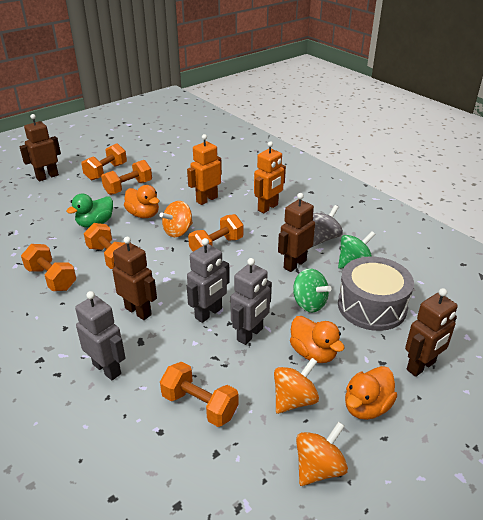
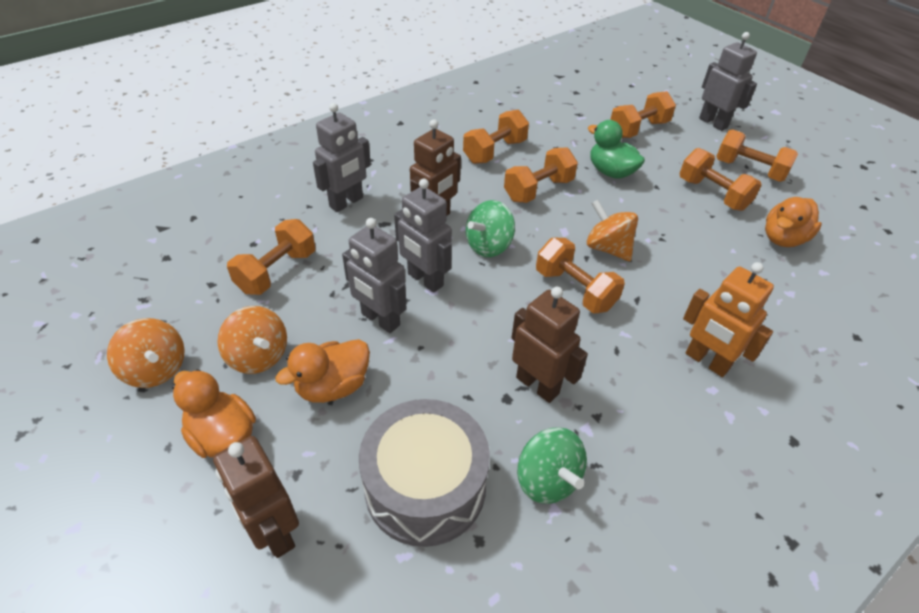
camera: 90 degrees right, 10 degrees up
(44, 207) = (638, 129): none -> orange dumbbell
(47, 177) = (713, 123): brown robot -> grey robot
(143, 214) = (643, 212): orange duck -> orange duck (783, 239)
(206, 199) = (707, 279): orange robot -> none
(309, 303) = (438, 394): green spinning top -> green spinning top (488, 246)
(323, 238) = (622, 440): grey spinning top -> none

